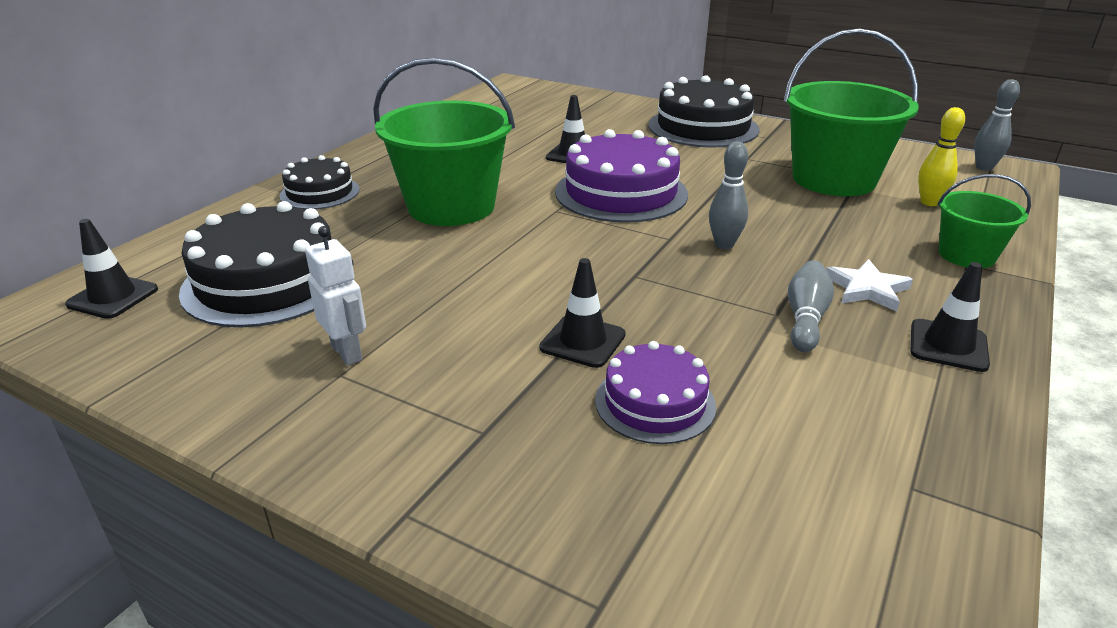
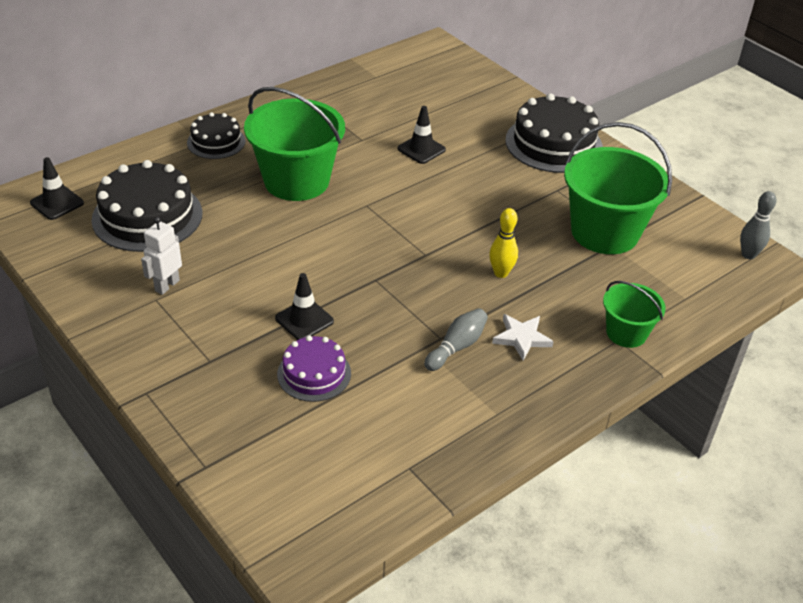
camera: 20 degrees right, 10 degrees up
(347, 352) = (167, 285): white robot -> white robot turned 135 degrees counterclockwise
(621, 193) = (426, 200): purple cake -> none
(724, 244) = (458, 271): grey bowling pin -> none
(929, 202) = (656, 277): yellow bowling pin -> yellow bowling pin (501, 273)
(948, 346) = (528, 395): black traffic cone -> none

